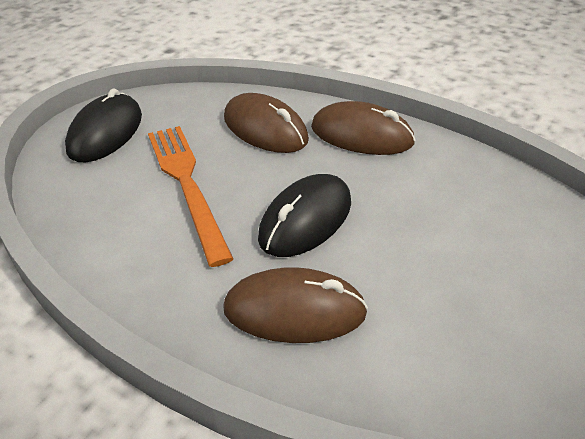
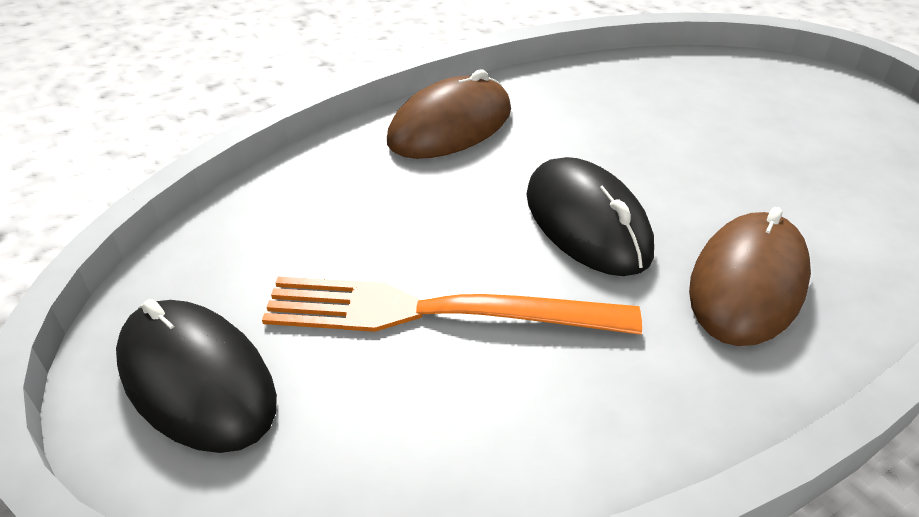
camera: 65 degrees left, 0 degrees up
(265, 129) = (364, 196): brown mouse -> none

